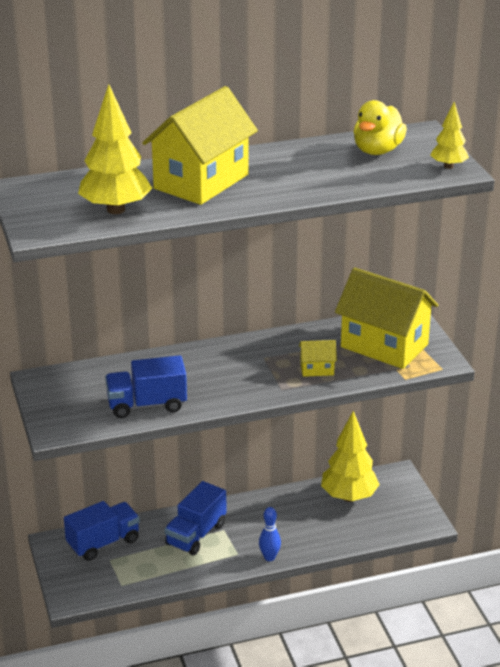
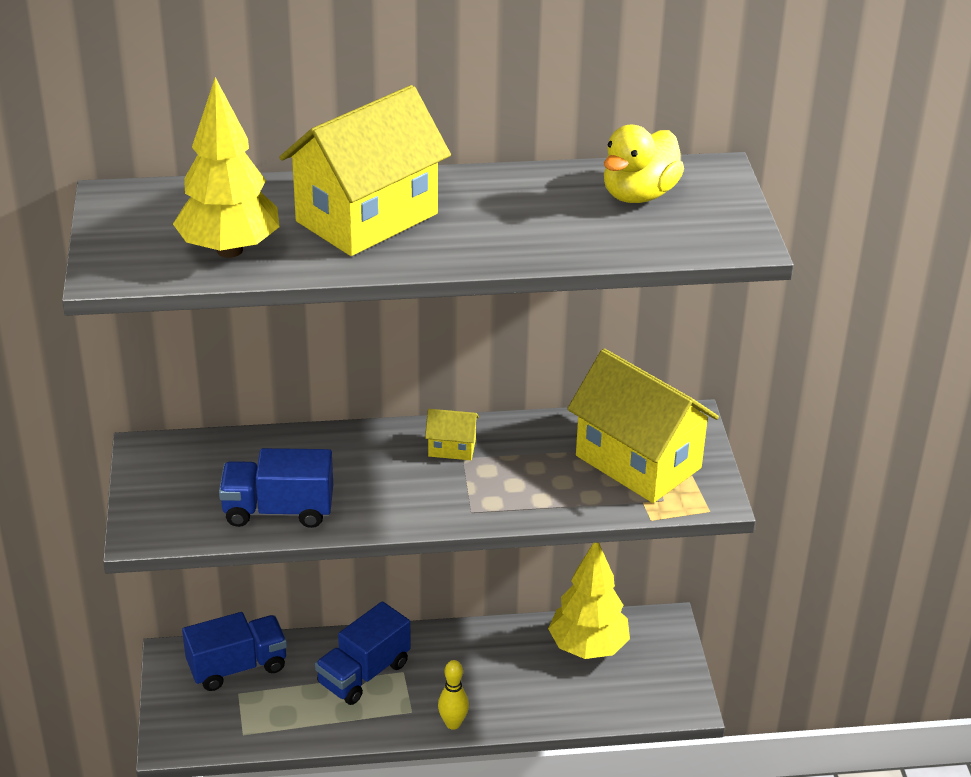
camera: 10 degrees right, 5 degrees up
(269, 557) = (453, 723): blue bowling pin -> yellow bowling pin
(317, 369) = (531, 487): yellow house -> yellow house (452, 448)
(448, 166) = (733, 234): yellow tree -> none

